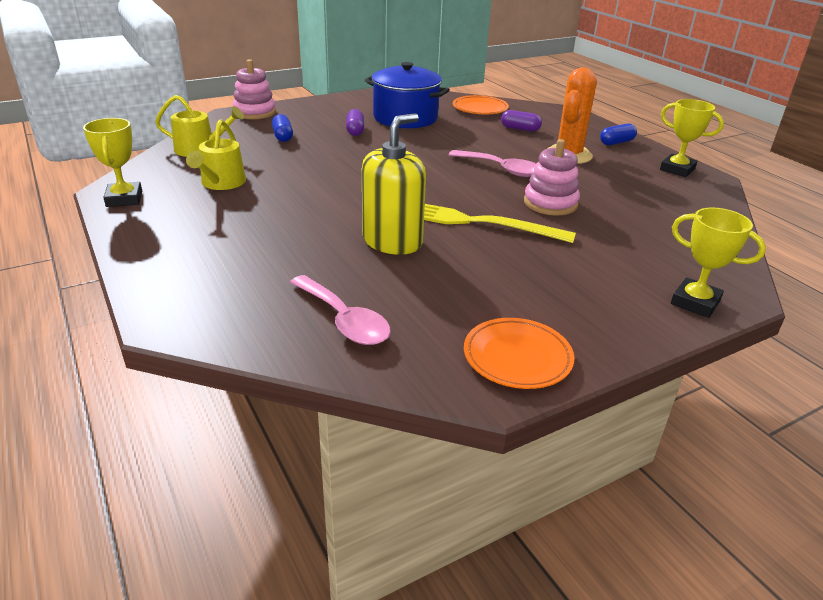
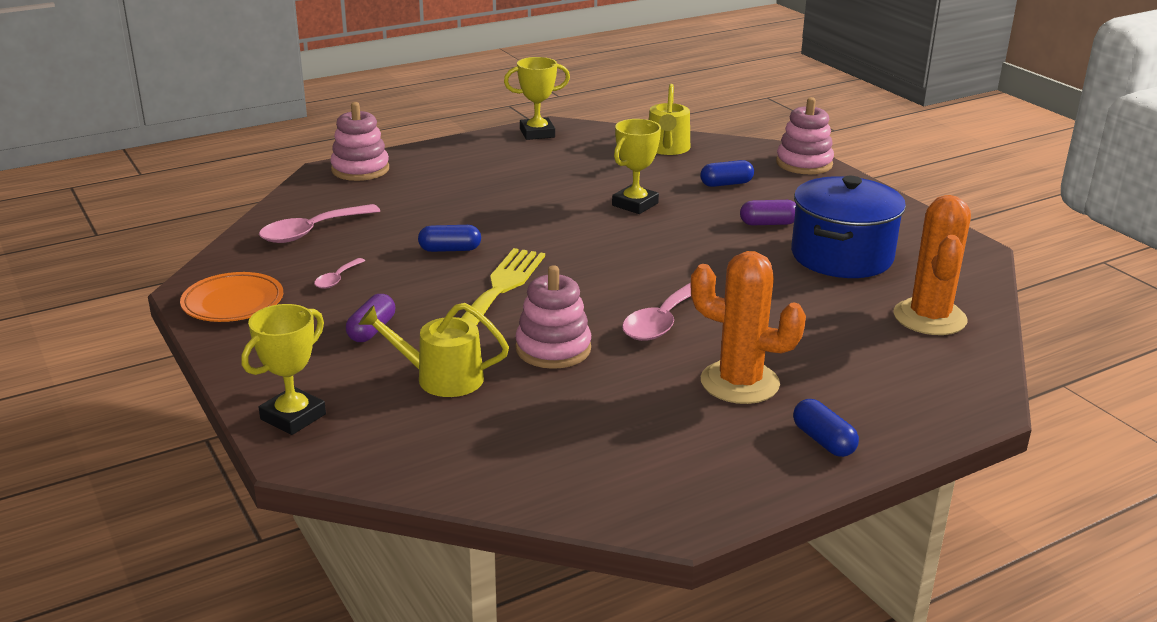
camera: 90 degrees right, 5 degrees down
(172, 298) = (360, 169): none -> pink stacking toy
(221, 183) = (579, 166): yellow watering can -> yellow watering can (441, 378)
(392, 241) = (450, 250): yellow soap dispenser -> blue capsule
(456, 297) = (337, 279): none -> pink spoon
(480, 109) = (929, 317): orange plate -> orange cactus
(520, 129) = (845, 348): purple capsule -> purple capsule (372, 330)
(677, 169) = (711, 488): yellow trophy -> yellow trophy (635, 204)

